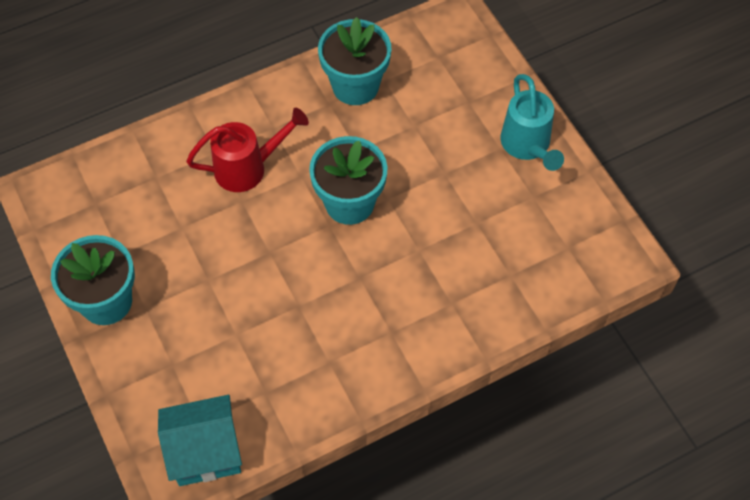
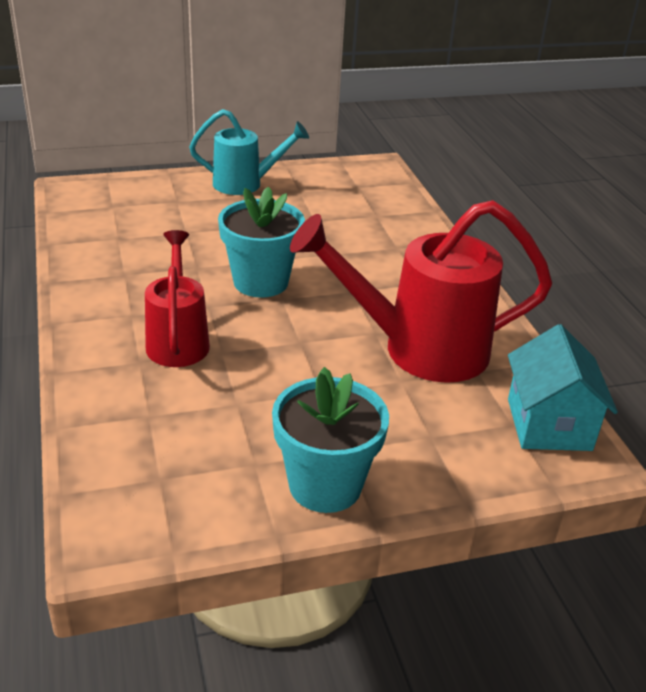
camera: 80 degrees left, 25 degrees down
(283, 344) = (420, 349): none -> red watering can
(355, 86) = (113, 255): turquoise flower pot -> none

